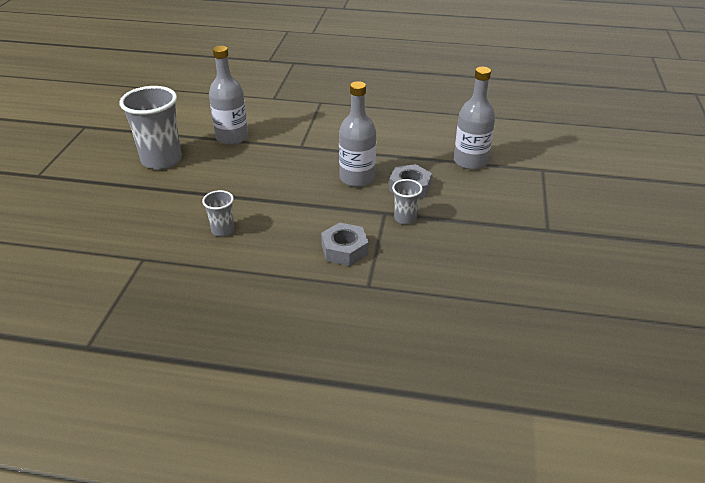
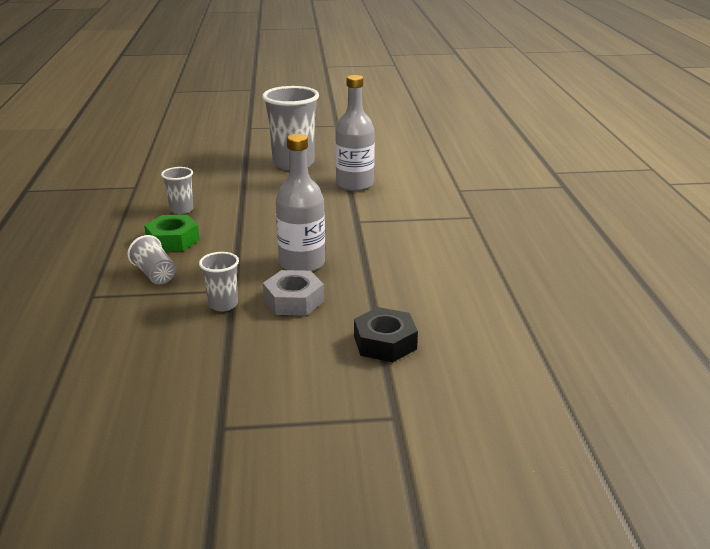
camera: 75 degrees right, 10 degrees down
(285, 238) = (173, 240): none -> green nut
(344, 250) = (155, 274): grey nut -> grey cup
(470, 161) = (385, 343): grey bottle -> black nut

